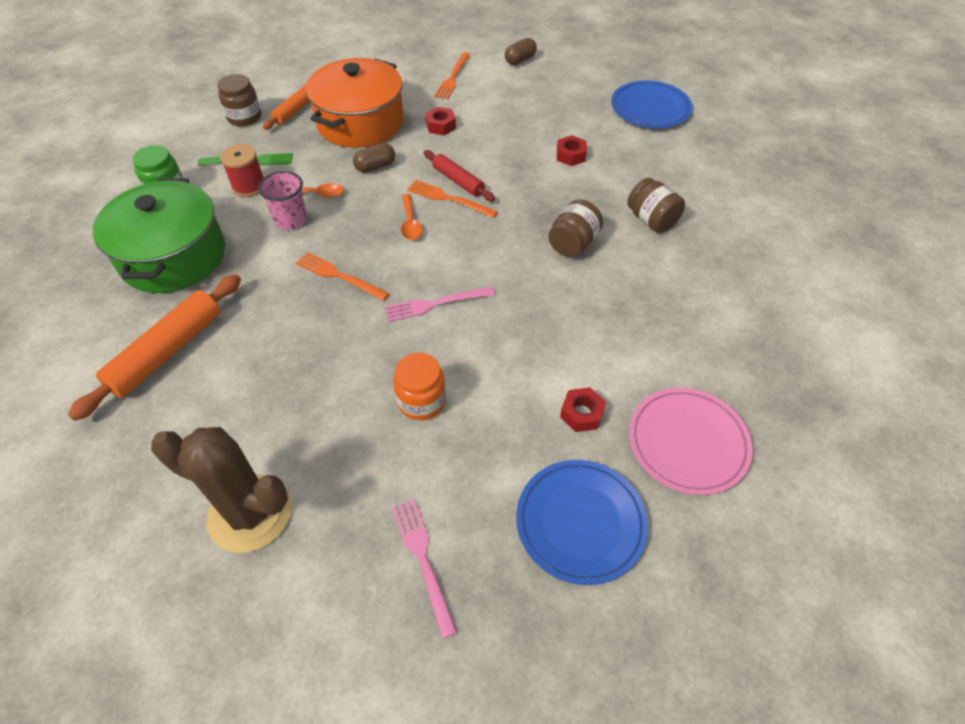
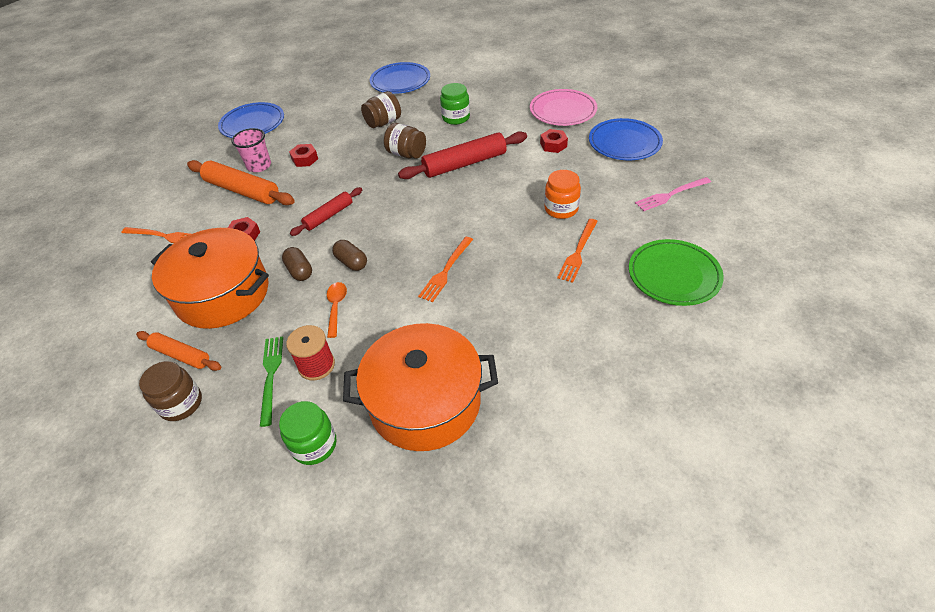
camera: 90 degrees left, 5 degrees down
(167, 352) = (547, 367): orange rolling pin -> orange rolling pin (242, 190)
(173, 256) = (425, 402): green pot -> orange pot
(250, 513) = (673, 275): brown cactus -> green plate
(291, 219) = (372, 318): pink cup -> pink cup (259, 166)
(410, 223) = (381, 237): orange spoon -> none
(435, 304) = (472, 213): pink fork -> none
(448, 199) = (351, 219): orange fork -> orange fork (578, 252)
(520, 60) = (151, 194): brown capsule -> brown capsule (351, 262)
(543, 302) = (465, 164): none -> red rolling pin
(664, 297) = (456, 118): none -> green jar
(770, 236) = (400, 81): none -> blue plate

